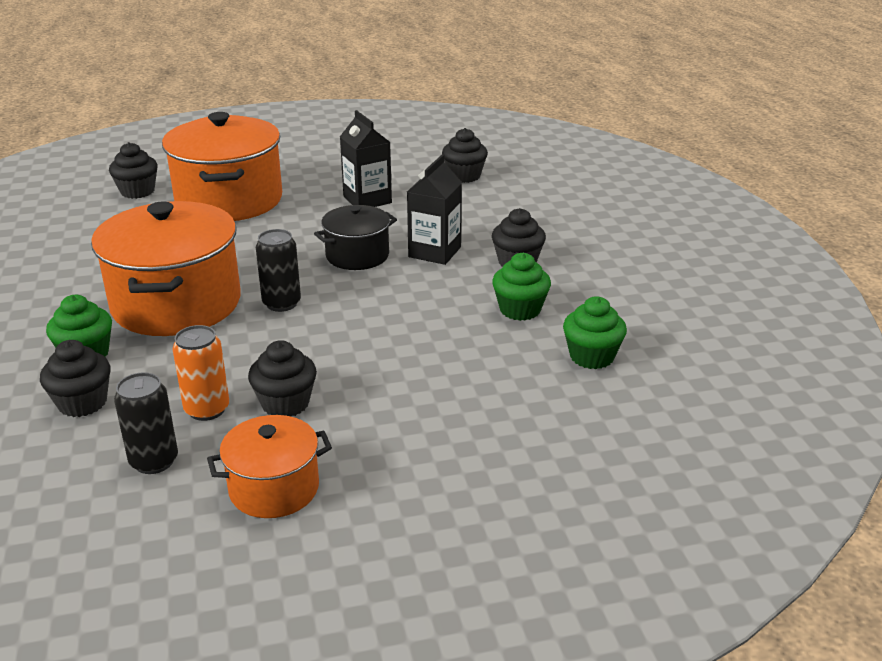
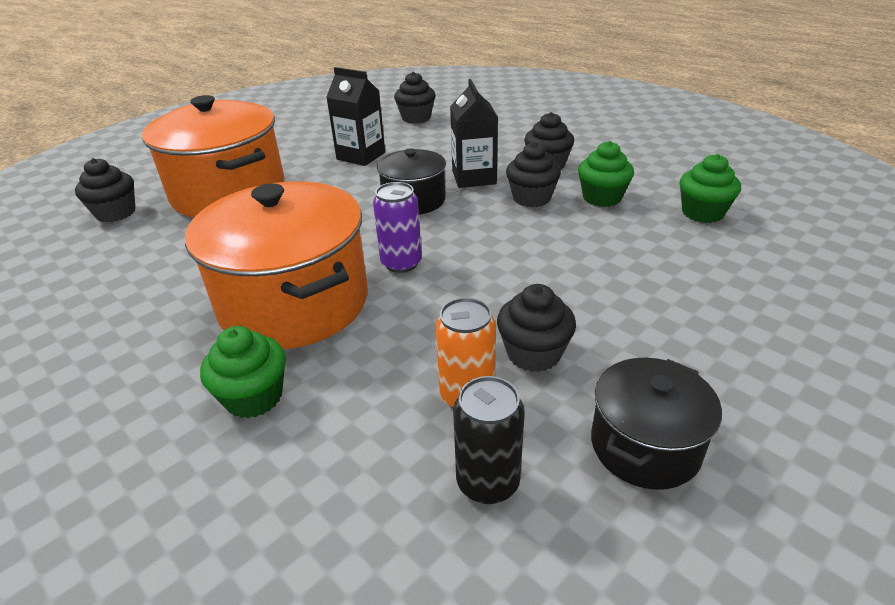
camera: 30 degrees left, 5 degrees up
(82, 403) = (318, 455): black cupcake -> black cupcake (531, 198)
(274, 489) = (645, 446): orange pot -> black pot
(281, 303) = (401, 263): black can -> purple can

